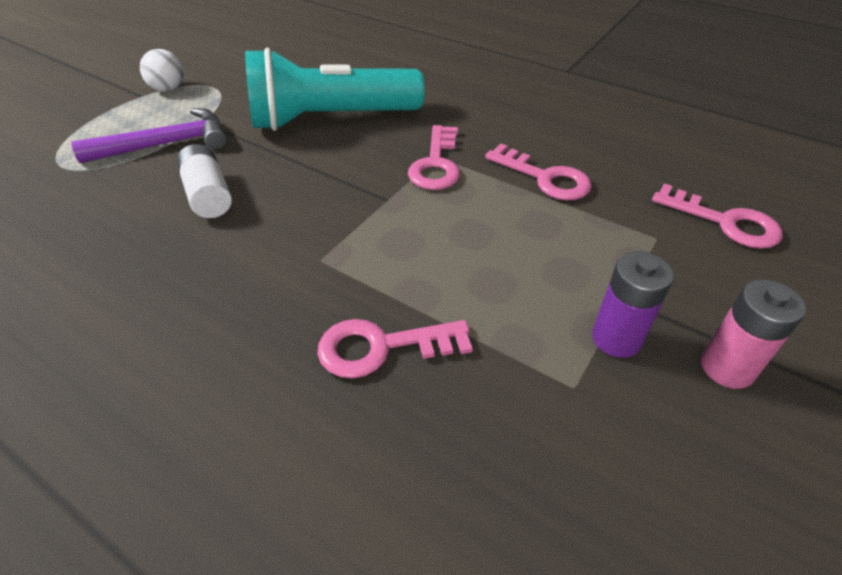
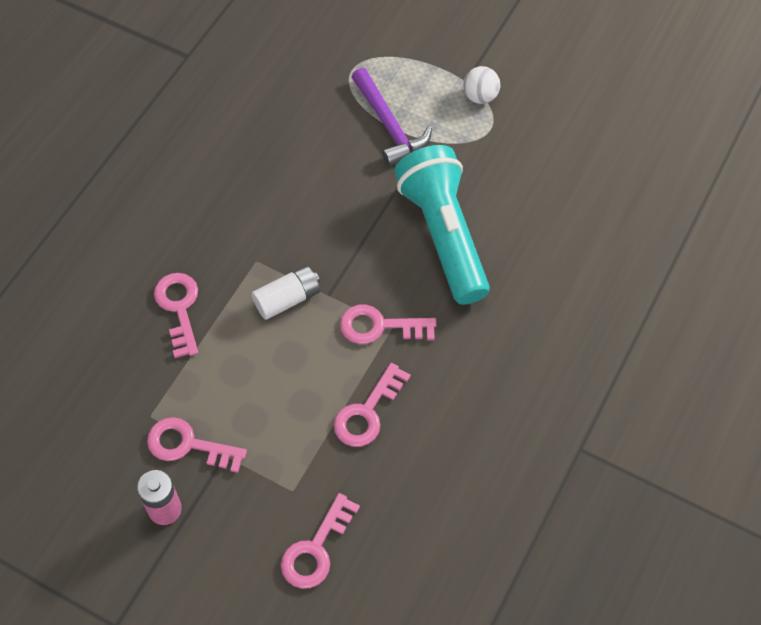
camera: 85 degrees right, 15 degrees up
(208, 195) = (323, 174): white battery -> white battery (287, 299)
(616, 338) = (188, 445): purple battery -> pink key

